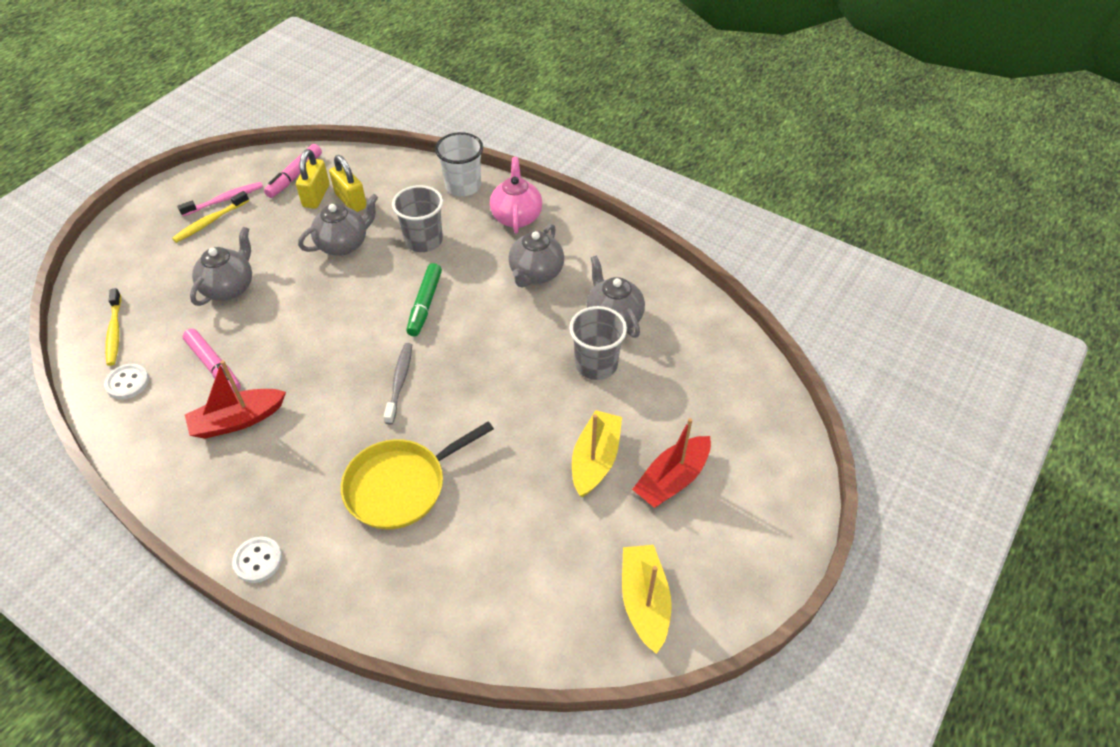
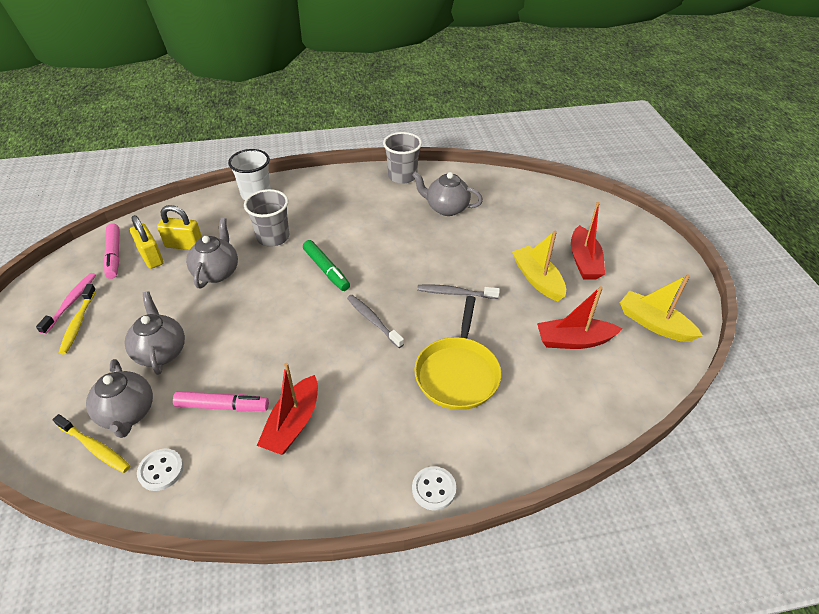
camera: 45 degrees left, 5 degrees down
(500, 412) = (455, 293): none -> grey toothbrush
(516, 217) = (316, 191): pink teapot -> none
(536, 274) = (371, 213): grey teapot -> grey teapot (127, 413)
(540, 547) = (574, 340): none -> red boat
(596, 364) = (470, 235): grey cup -> grey cup (402, 176)

